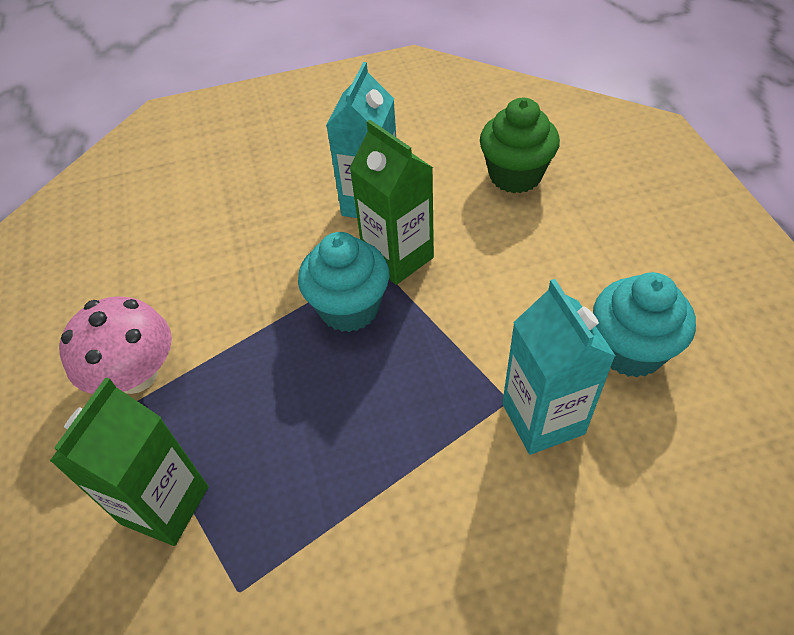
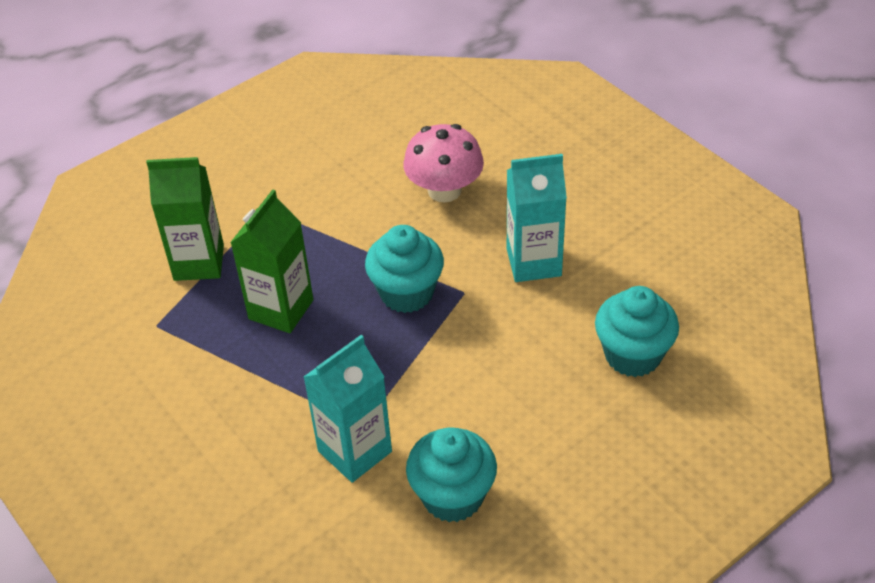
camera: 65 degrees right, 5 degrees down
(136, 375) = (289, 199): pink mushroom -> pink mushroom (444, 190)
(398, 257) = (477, 304): green carton -> green carton (281, 309)
(515, 175) = (632, 355): green cupcake -> turquoise cupcake

